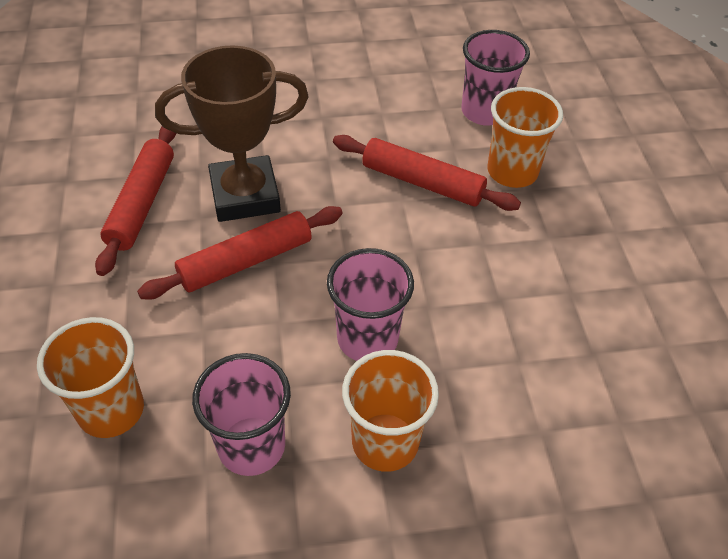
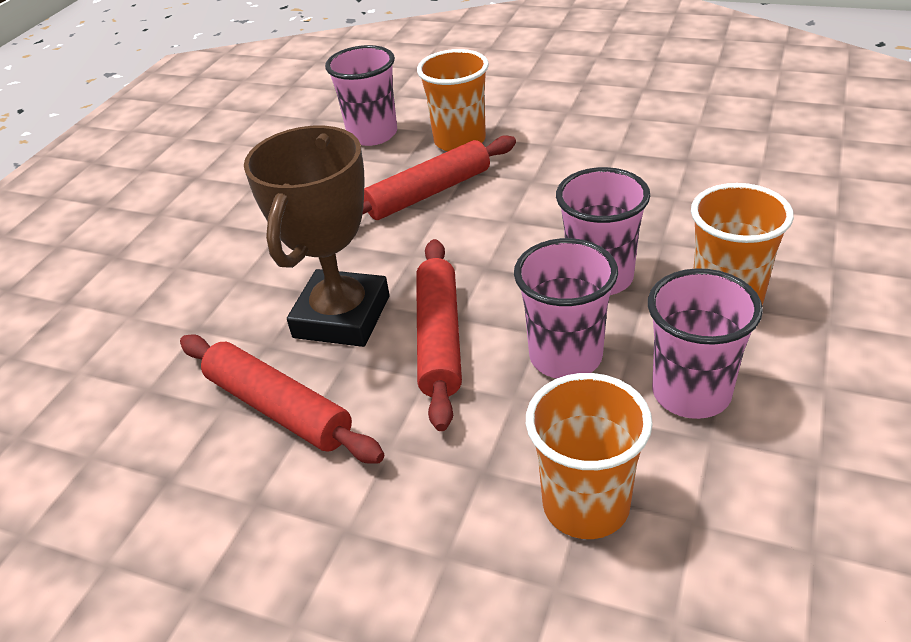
camera: 55 degrees left, 10 degrees down
(259, 347) = (565, 357): none -> pink cup

